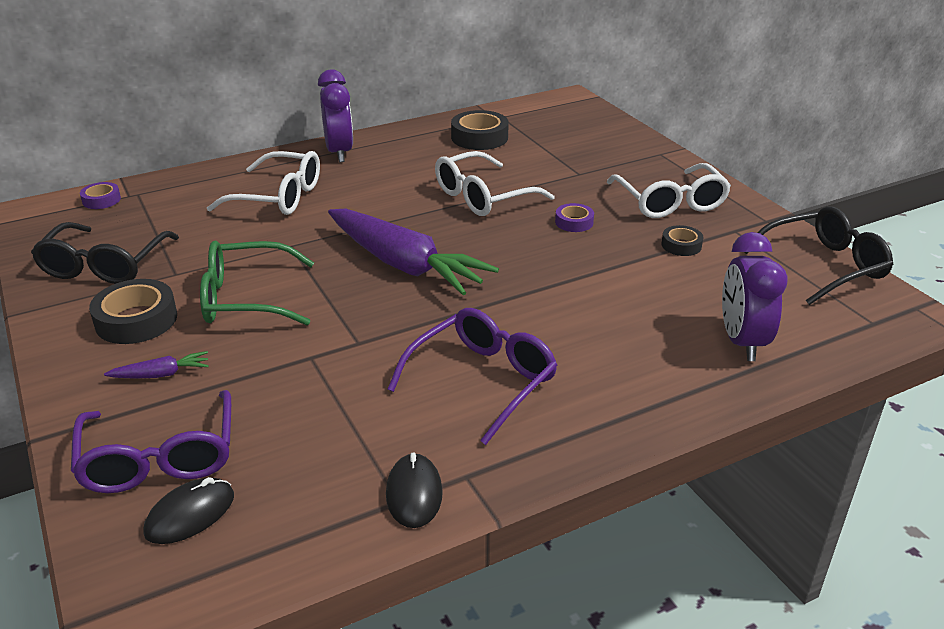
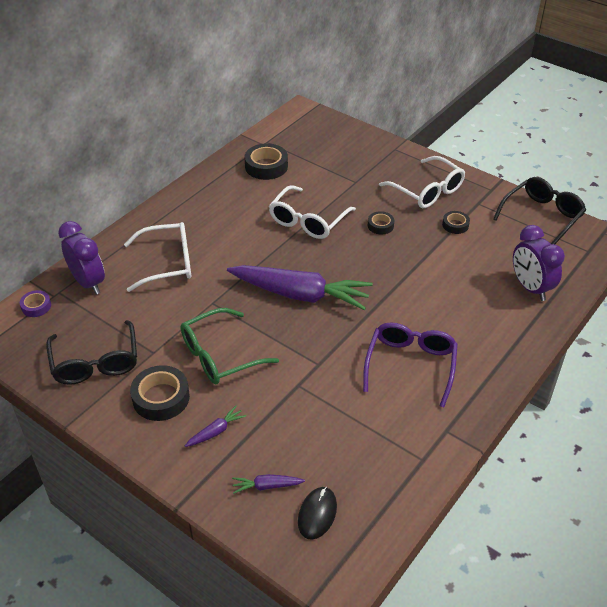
camera: 25 degrees left, 10 degrees up
(159, 456) = (267, 486): purple glasses -> purple carrot
(339, 152) = (177, 209): purple clock -> purple clock (88, 283)
(414, 493) = (427, 452): black mouse -> none
(574, 222) = (380, 225): purple tape -> black tape

